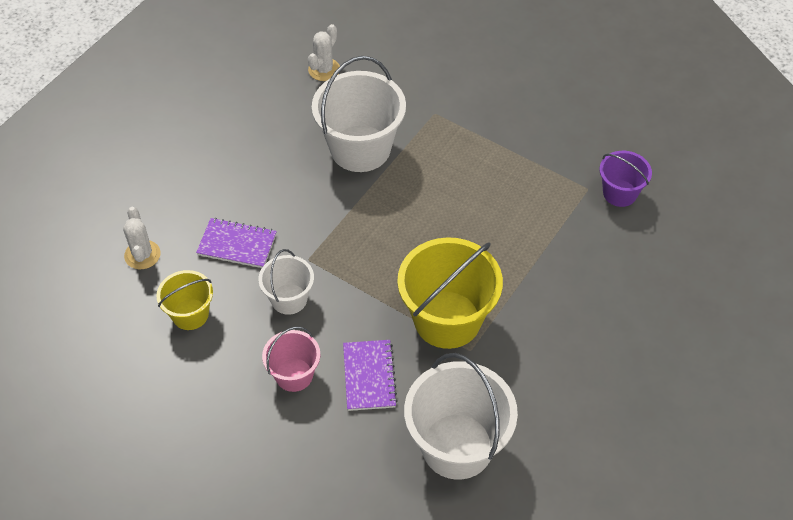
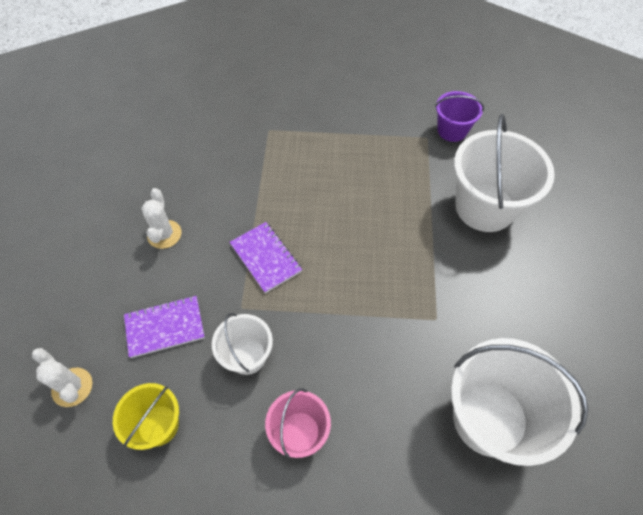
camera: 30 degrees left, 5 degrees up
(324, 70) = (152, 133): white cactus -> white cactus (164, 234)
(360, 148) = (225, 185): white bucket -> white bucket (484, 207)
(369, 376) = (369, 393): purple notebook -> purple notebook (265, 258)
(447, 319) = (398, 301): yellow bucket -> none

